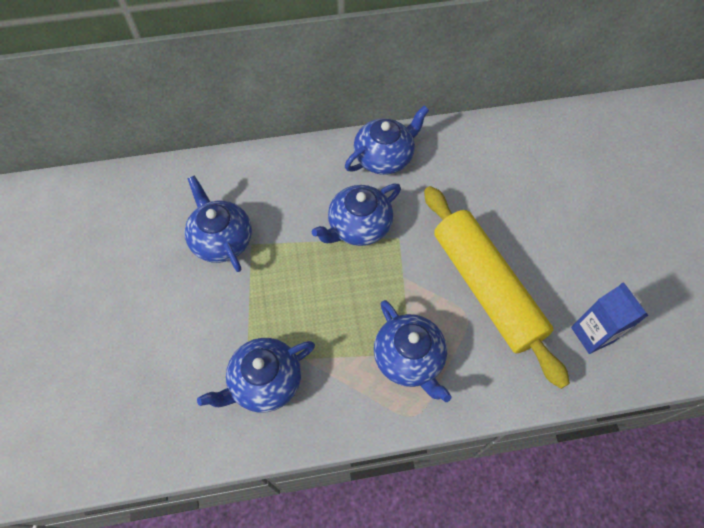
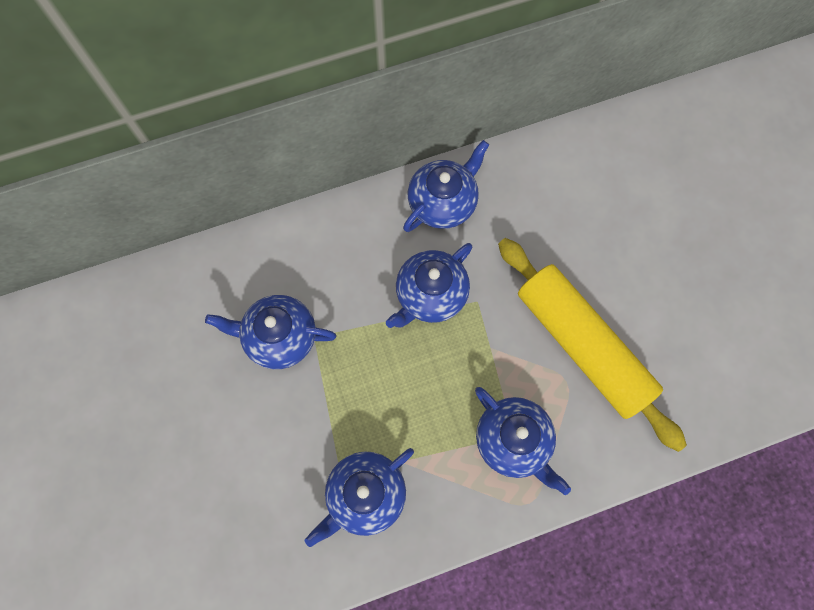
camera: 10 degrees left, 10 degrees up
(222, 239) = (279, 337): blue teapot -> blue teapot turned 45 degrees counterclockwise
(592, 334) = (700, 379): blue carton -> none

